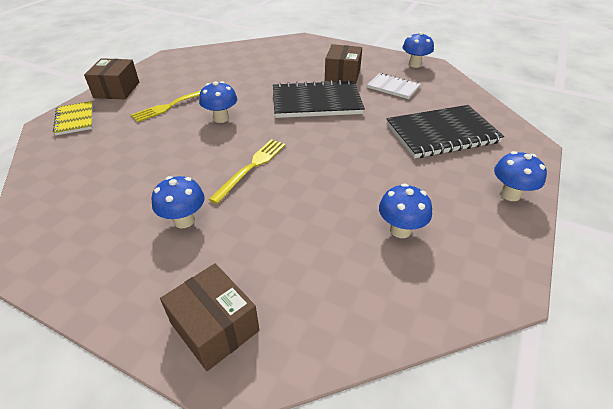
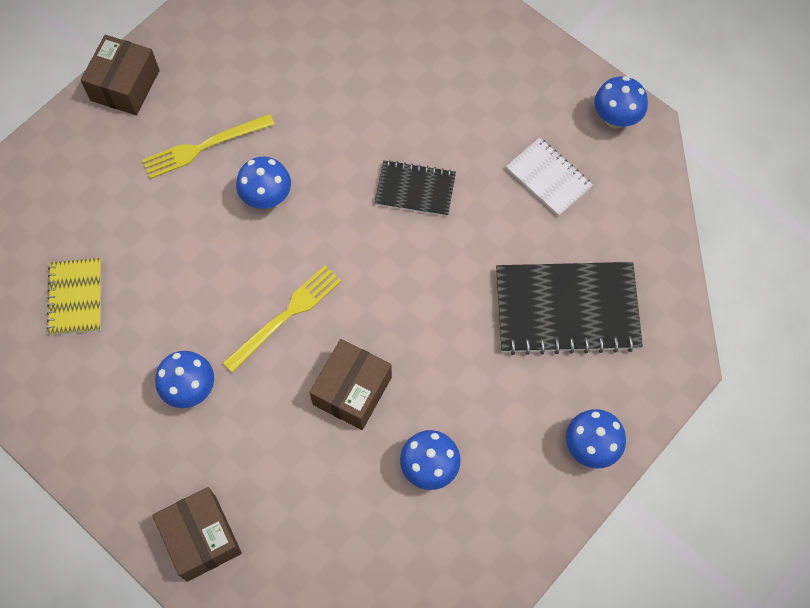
camera: 15 degrees right, 25 degrees up
(75, 119) = (66, 151): yellow notebook -> yellow notebook (76, 297)
(316, 102) = (415, 189): black notebook -> black notebook, size x0.56
(342, 75) = (482, 122): brown box -> brown box (352, 391)

